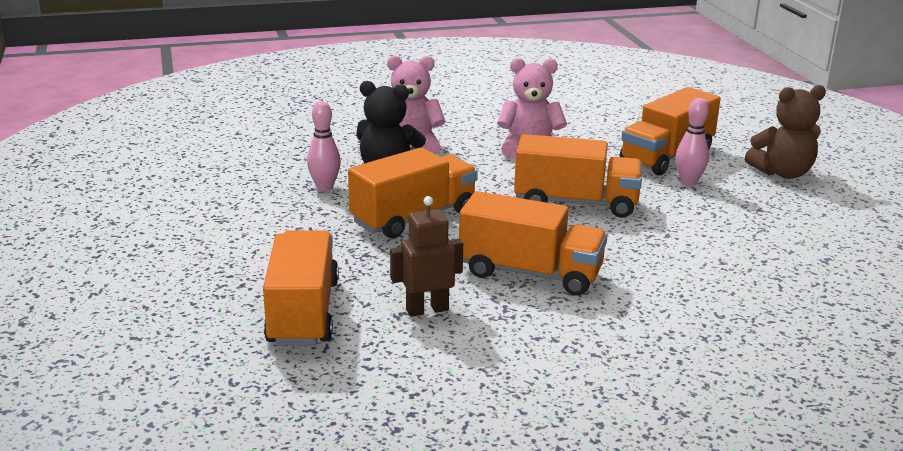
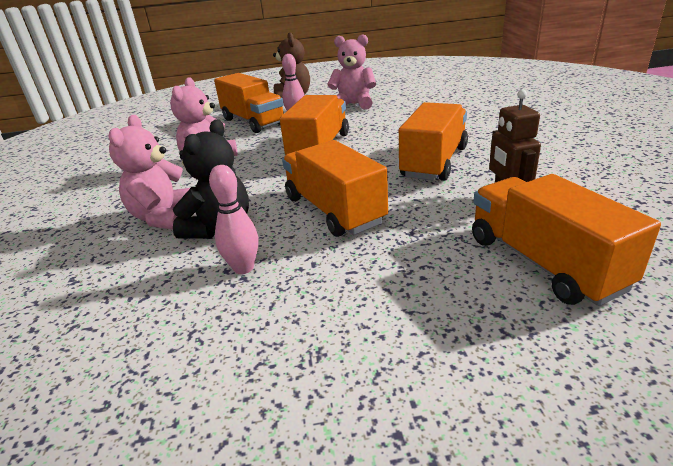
camera: 80 degrees left, 5 degrees up
(303, 313) = (543, 262): orange truck -> orange truck turned 60 degrees clockwise
(757, 220) = (354, 104): none -> pink teddy bear

